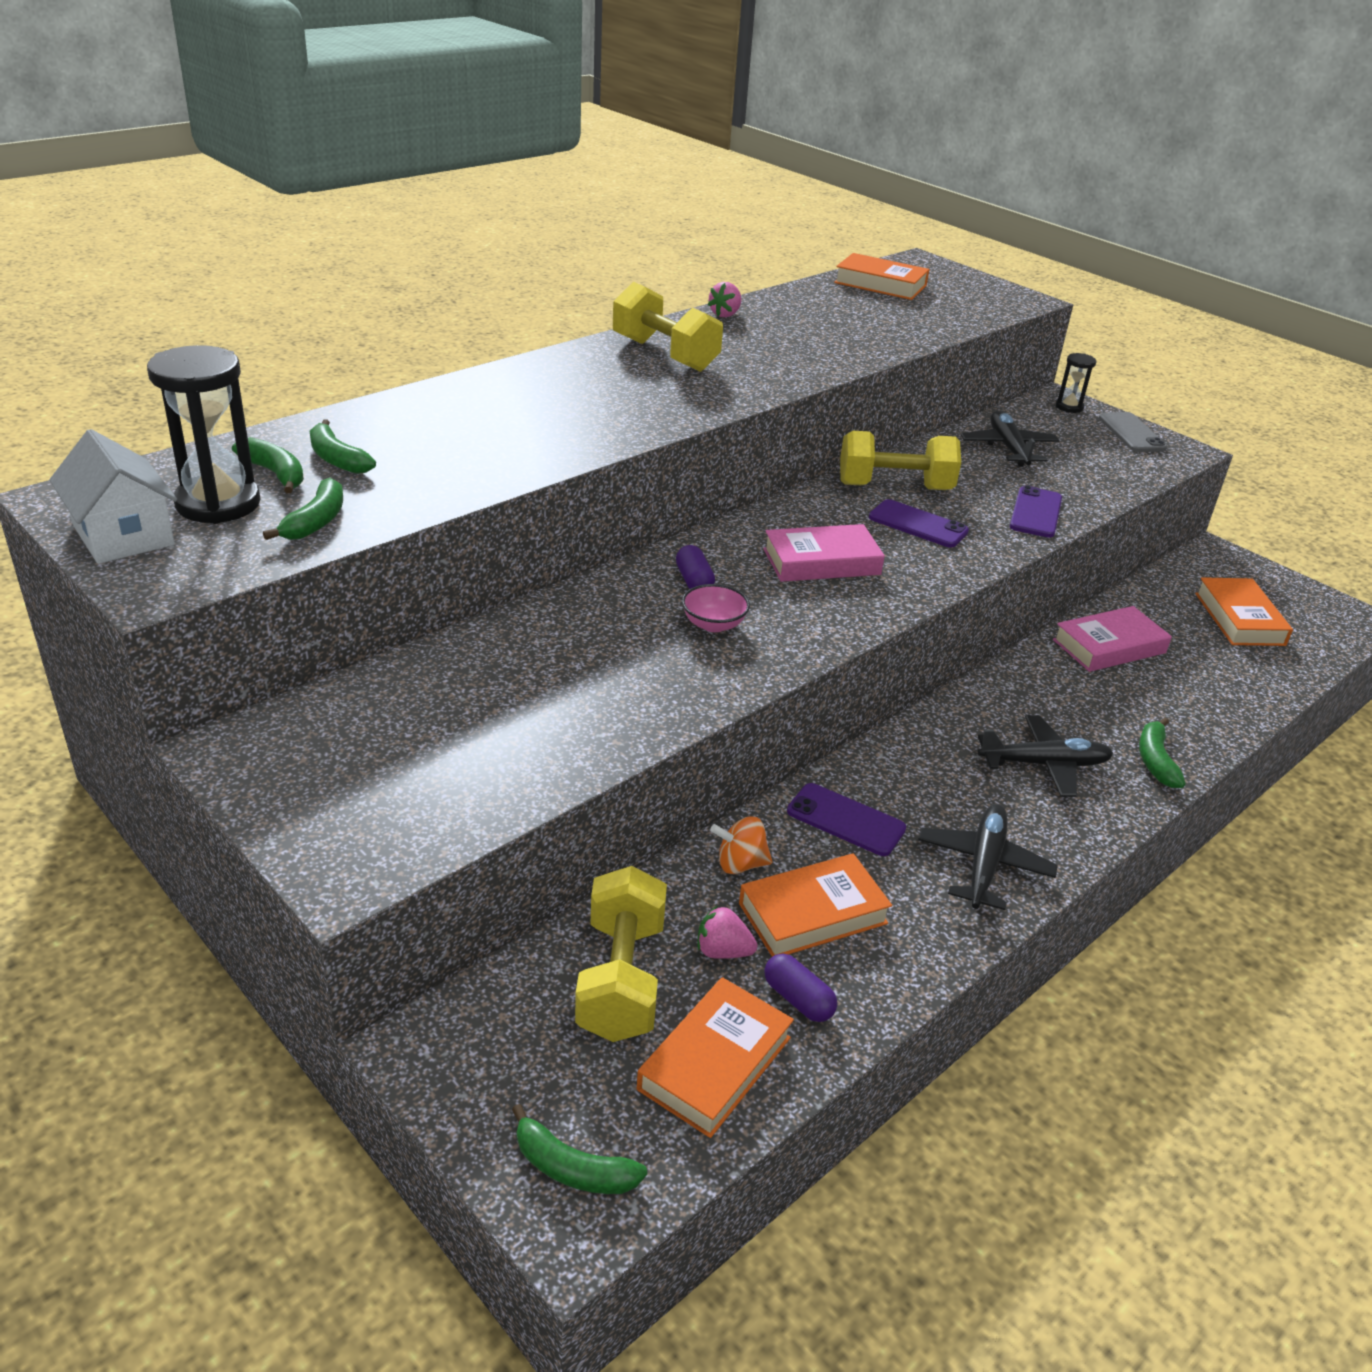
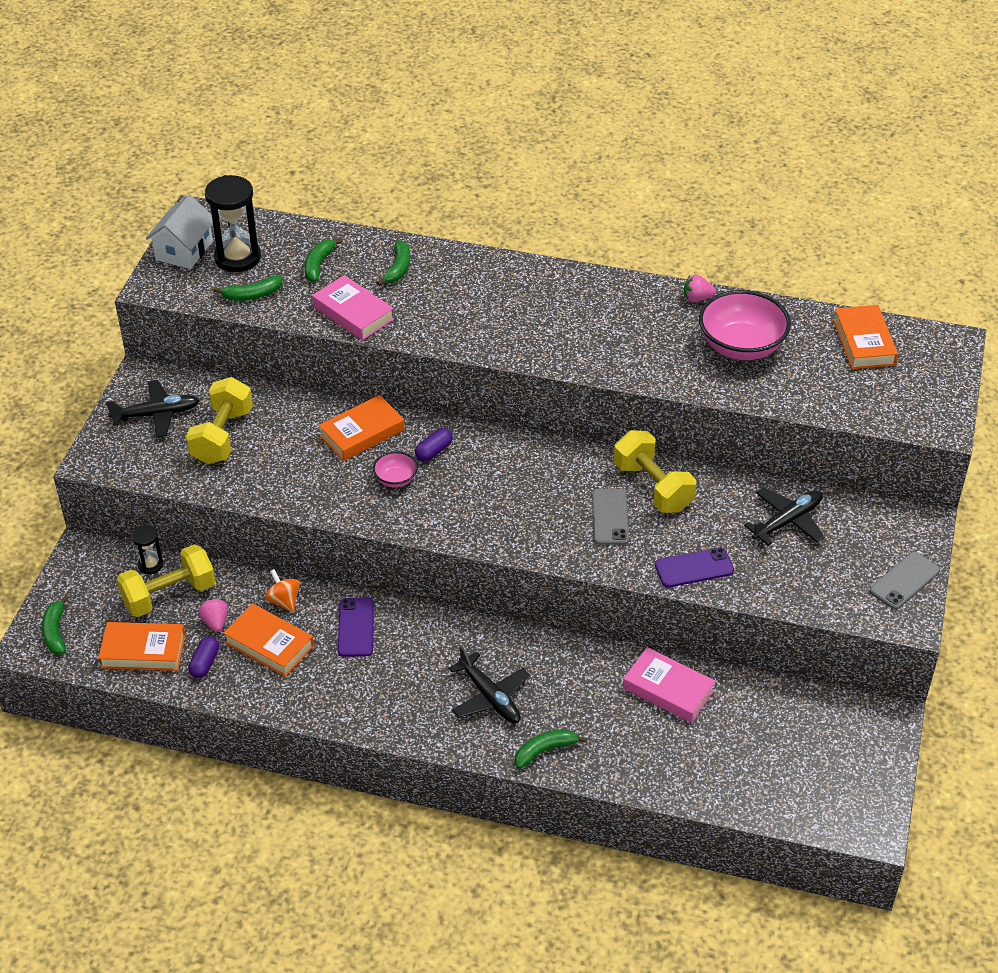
camera: 60 degrees right, 10 degrees up
(275, 473) = (283, 256): green banana -> green banana (398, 268)
(665, 354) = (593, 305): yellow dumbbell -> yellow dumbbell (222, 436)
(821, 561) = (512, 493): pink book -> pink book (353, 313)
(823, 323) = (741, 346): none -> pink bowl
(918, 524) = (610, 517): purple phone -> grey phone
(983, 865) = (367, 699): black plane -> black plane (156, 414)
(1069, 407) = (911, 531): black hourglass -> black hourglass (150, 565)
(1239, 619) = (789, 754): orange book -> orange book (362, 433)

